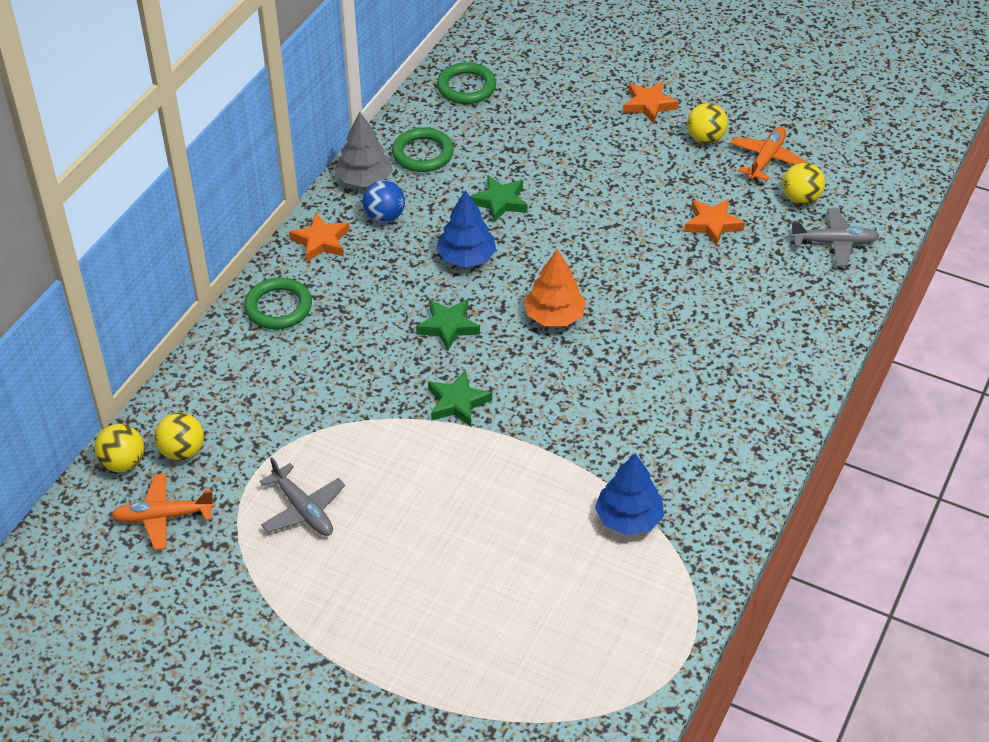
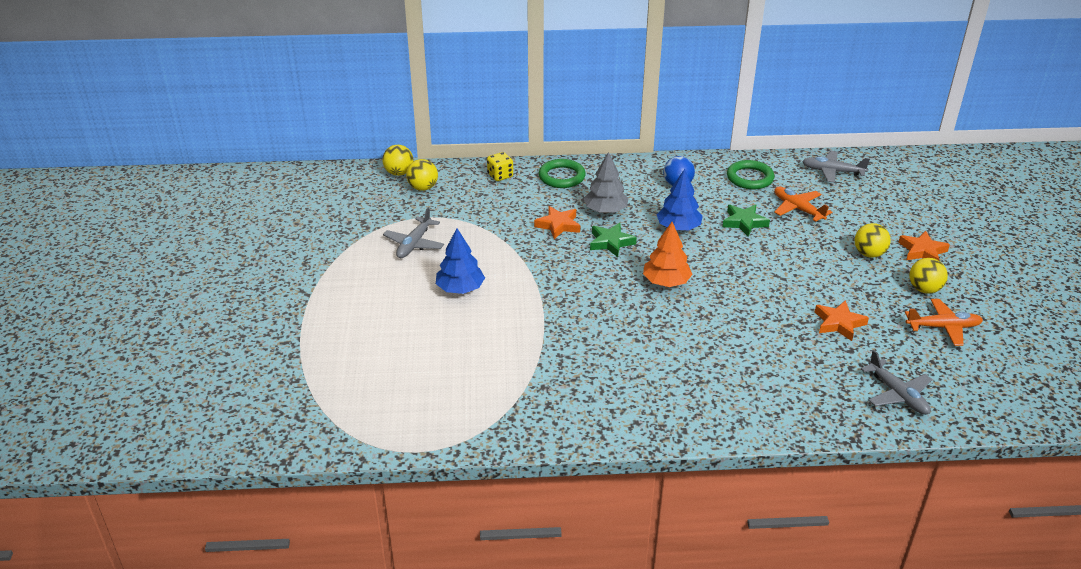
camera: 60 degrees right, 10 degrees down
(163, 517) = (371, 200): orange plane -> orange plane (798, 209)
(224, 363) = (500, 176): none -> yellow dice
(321, 241) = (630, 171): orange star -> orange star (558, 225)
(364, 179) = (701, 166): grey tree -> grey tree (605, 210)
(457, 402) = (550, 270): green star -> none
(466, 87) = (832, 171): green ring -> grey plane
(628, 518) = (515, 380): blue tree -> blue tree (460, 289)
(800, 199) = (923, 360): yellow ball -> yellow ball (869, 254)

